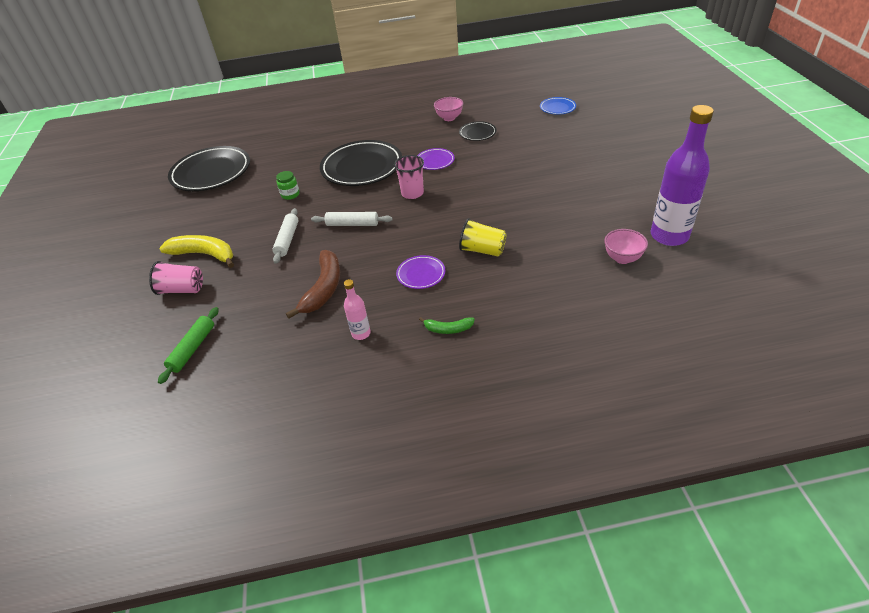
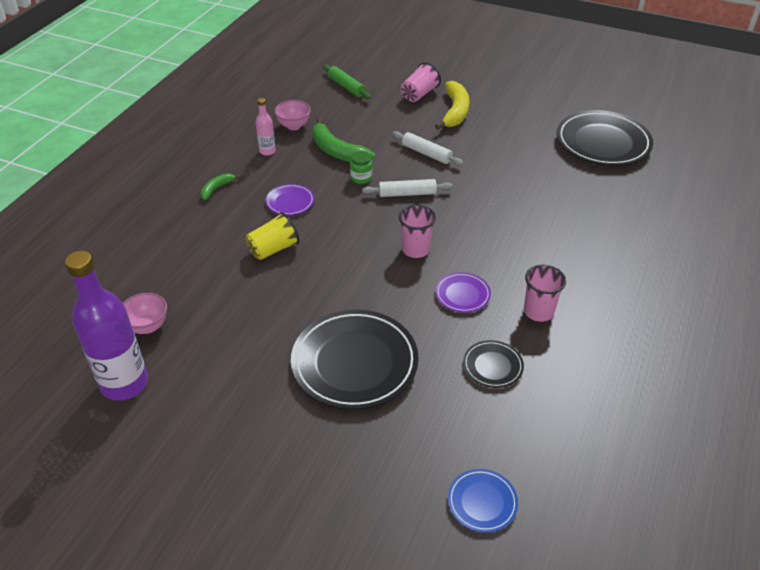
camera: 120 degrees right, 0 degrees up
(204, 254) = (455, 111): yellow banana -> yellow banana turned 45 degrees counterclockwise
(290, 194) = (503, 176): green jar -> green jar (361, 178)
(323, 289) = (337, 151): brown banana -> green banana
(352, 224) = (407, 194): white rolling pin -> white rolling pin turned 45 degrees clockwise
(362, 167) = (508, 237): black plate -> black plate (354, 363)
(420, 136) = (538, 311): none -> pink cup
(449, 118) = (564, 363): pink bowl -> pink bowl (294, 126)

